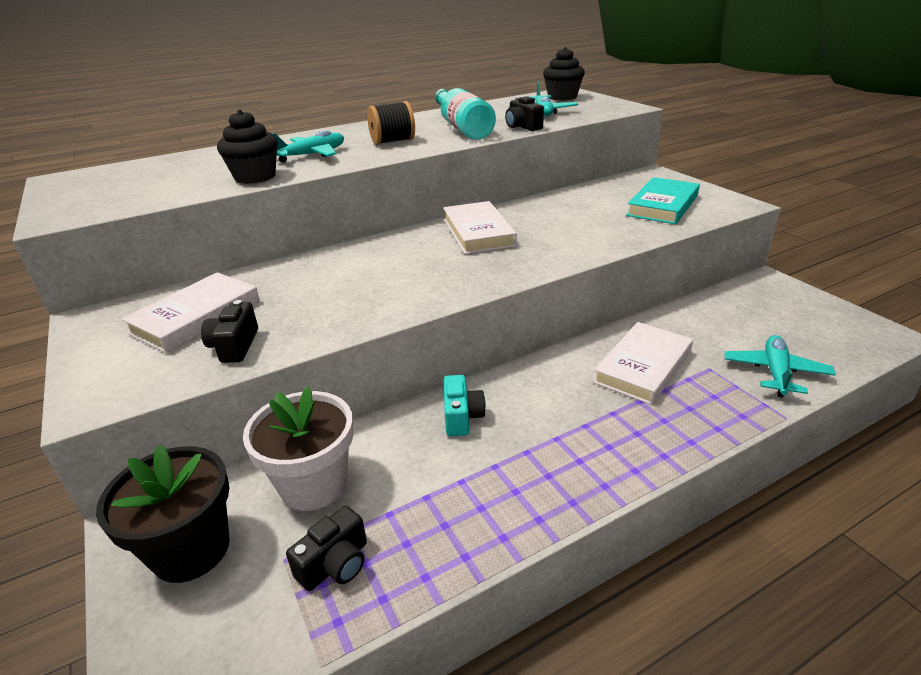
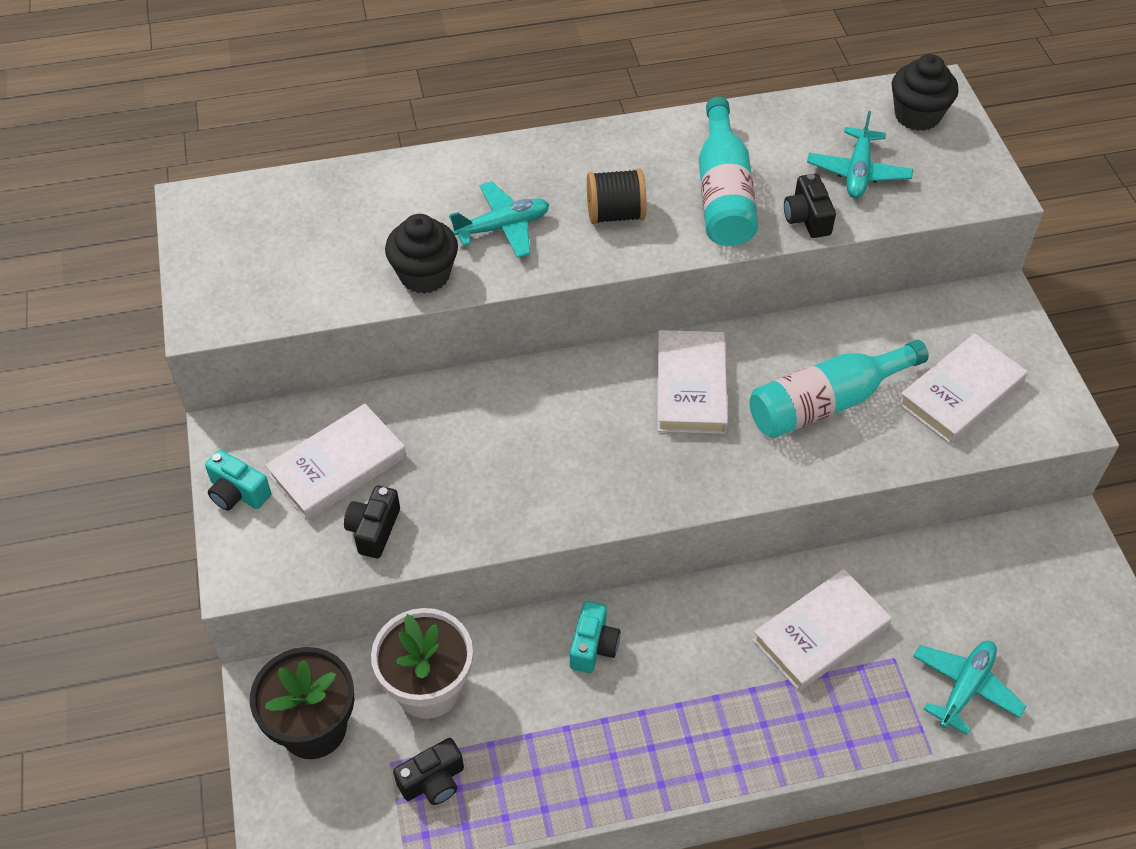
camera: 15 degrees right, 20 degrees up
(95, 350) = (237, 493): none -> turquoise camera
(578, 223) = (827, 403): none -> turquoise bottle
(662, 205) = (960, 393): turquoise book -> white book

